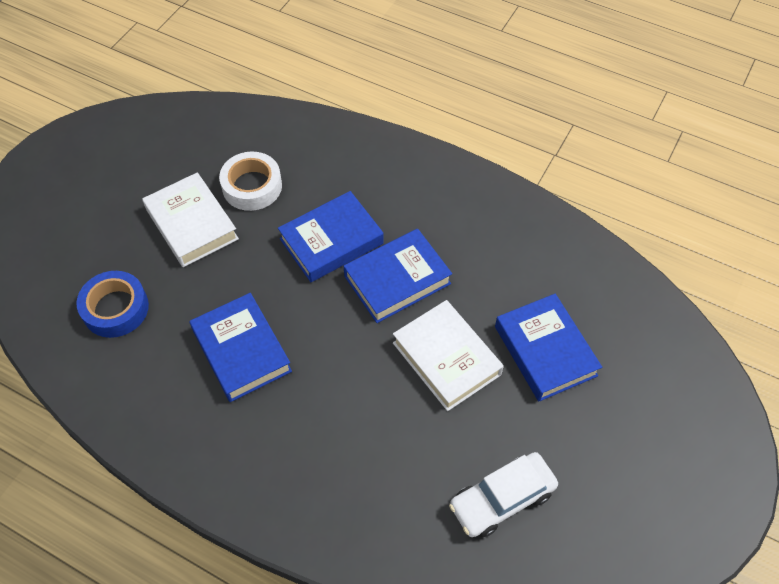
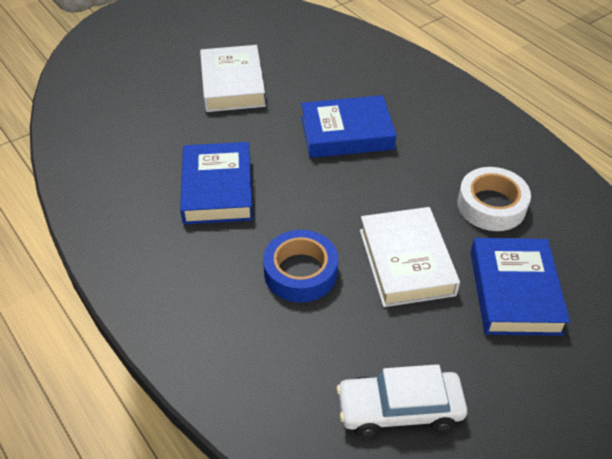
camera: 25 degrees right, 10 degrees down
(115, 308) = (133, 123): blue tape -> blue tape (300, 272)
(252, 186) = (299, 73): white tape -> white tape (491, 205)
(397, 279) = (392, 181): blue book -> none

